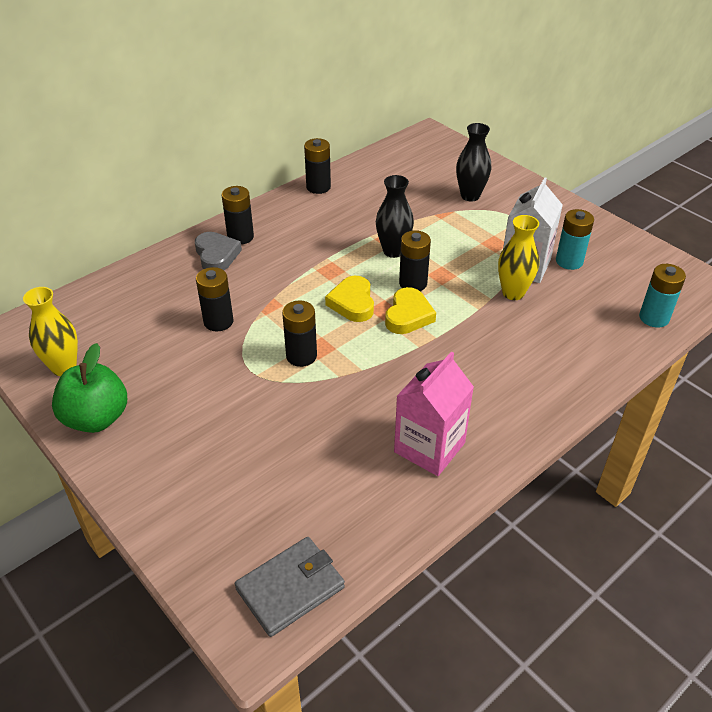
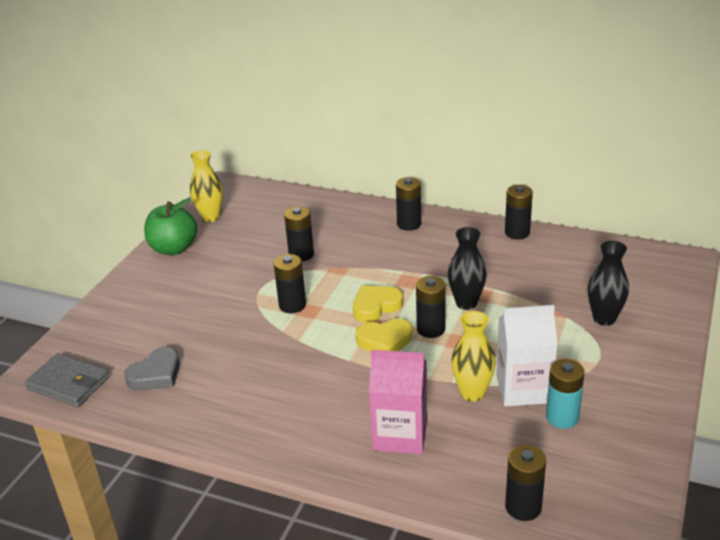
camera: 65 degrees right, 10 degrees down
(216, 255) = (376, 223): grey heart -> grey heart (156, 375)
(429, 447) = (233, 404): pink carton -> pink carton (400, 434)
(654, 318) = (523, 507): turquoise battery -> black battery

